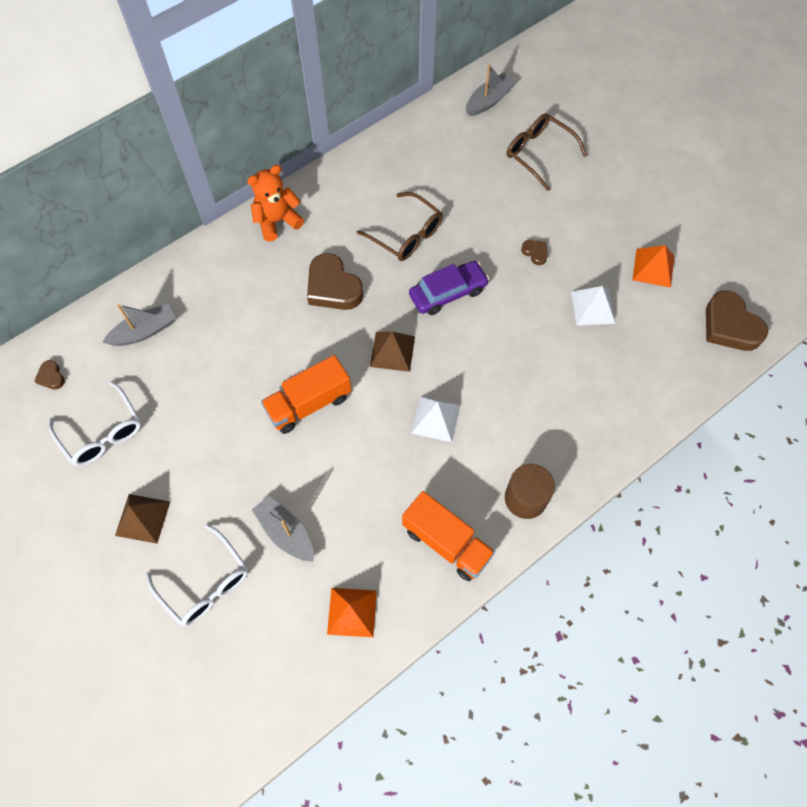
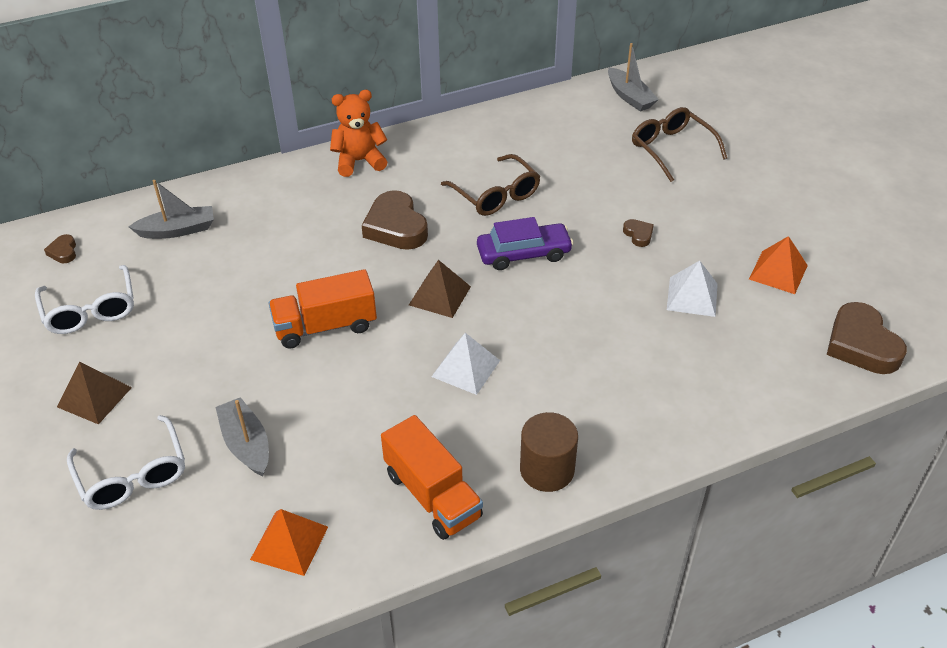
camera: 15 degrees right, 20 degrees down
(489, 100) = (630, 97): grey boat -> grey boat turned 90 degrees clockwise

